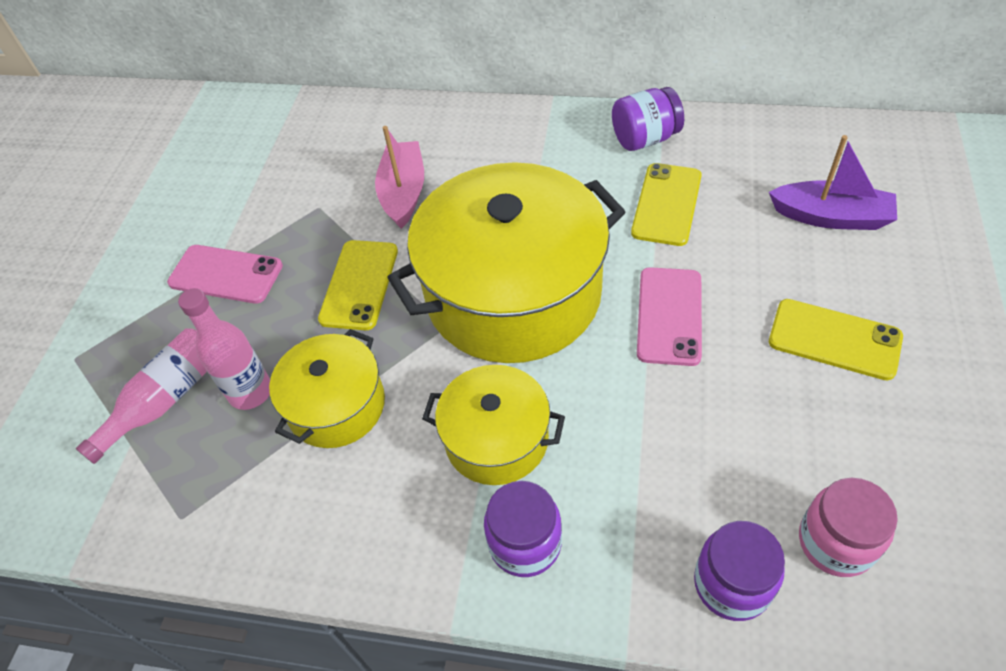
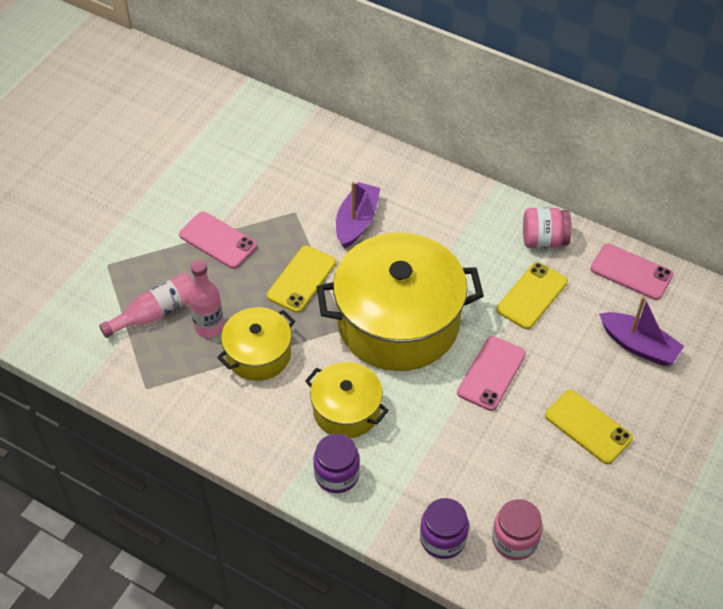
camera: 15 degrees right, 0 degrees up
(403, 192) = (356, 222): pink boat -> purple boat
(645, 139) = (544, 240): purple jar -> pink jar
(768, 139) = (631, 272): none -> pink phone

